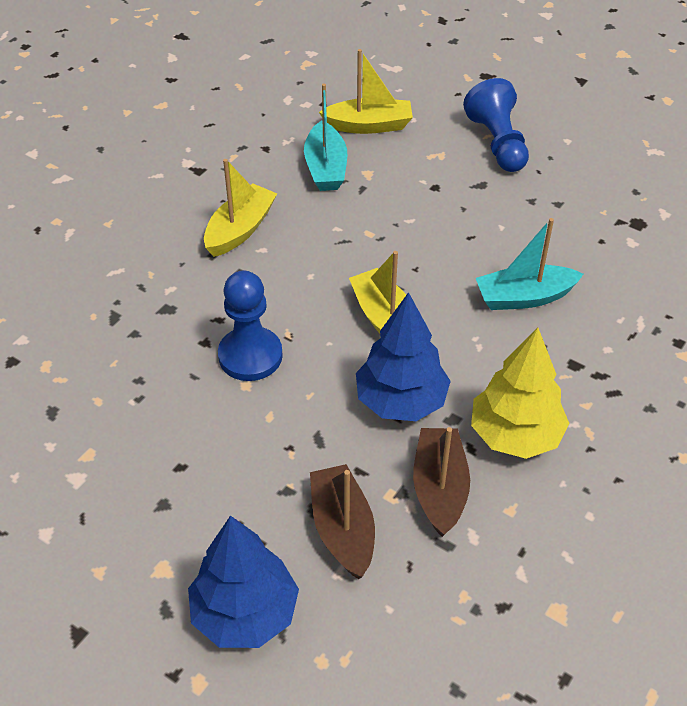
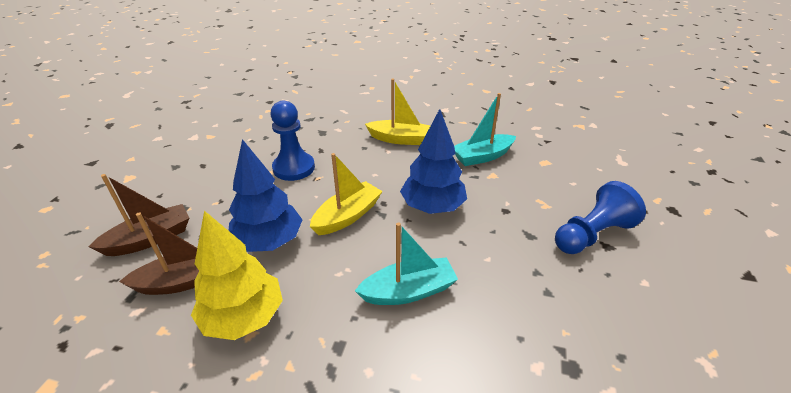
camera: 70 degrees right, 10 degrees down
(245, 613) = (90, 213): blue tree -> blue tree (432, 207)
(369, 125) = (543, 164): yellow boat -> none
(524, 297) = (408, 291): turquoise boat -> turquoise boat turned 105 degrees clockwise

